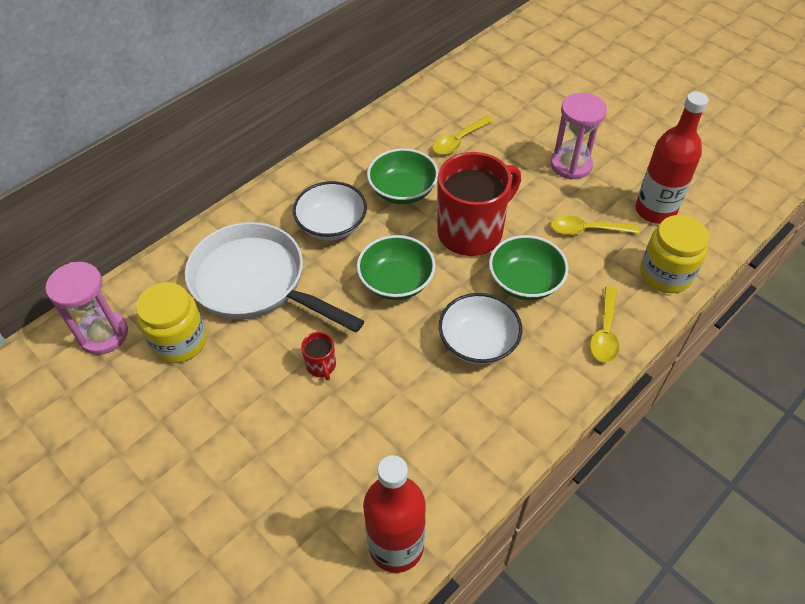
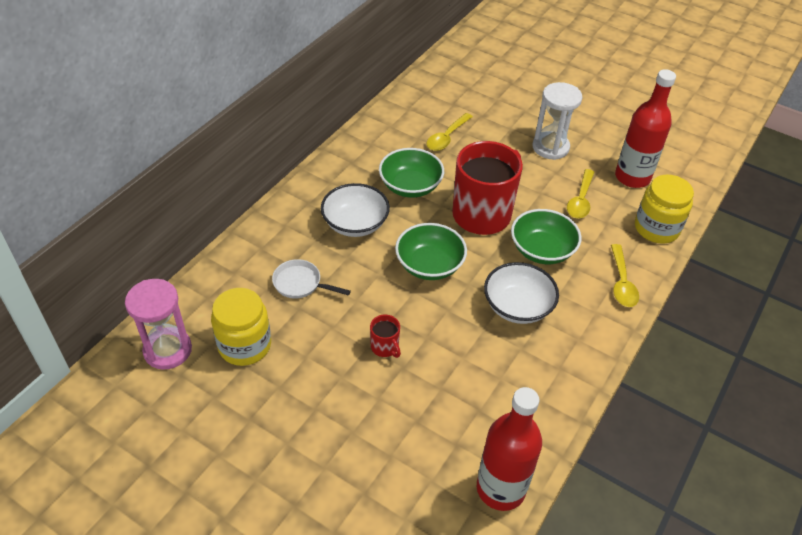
camera: 15 degrees left, 5 degrees down
(256, 283) = (300, 284): white pan -> white pan, size x0.44
(571, 165) = (550, 147): pink hourglass -> white hourglass
(586, 230) = (580, 200): yellow spoon -> yellow spoon turned 60 degrees counterclockwise

